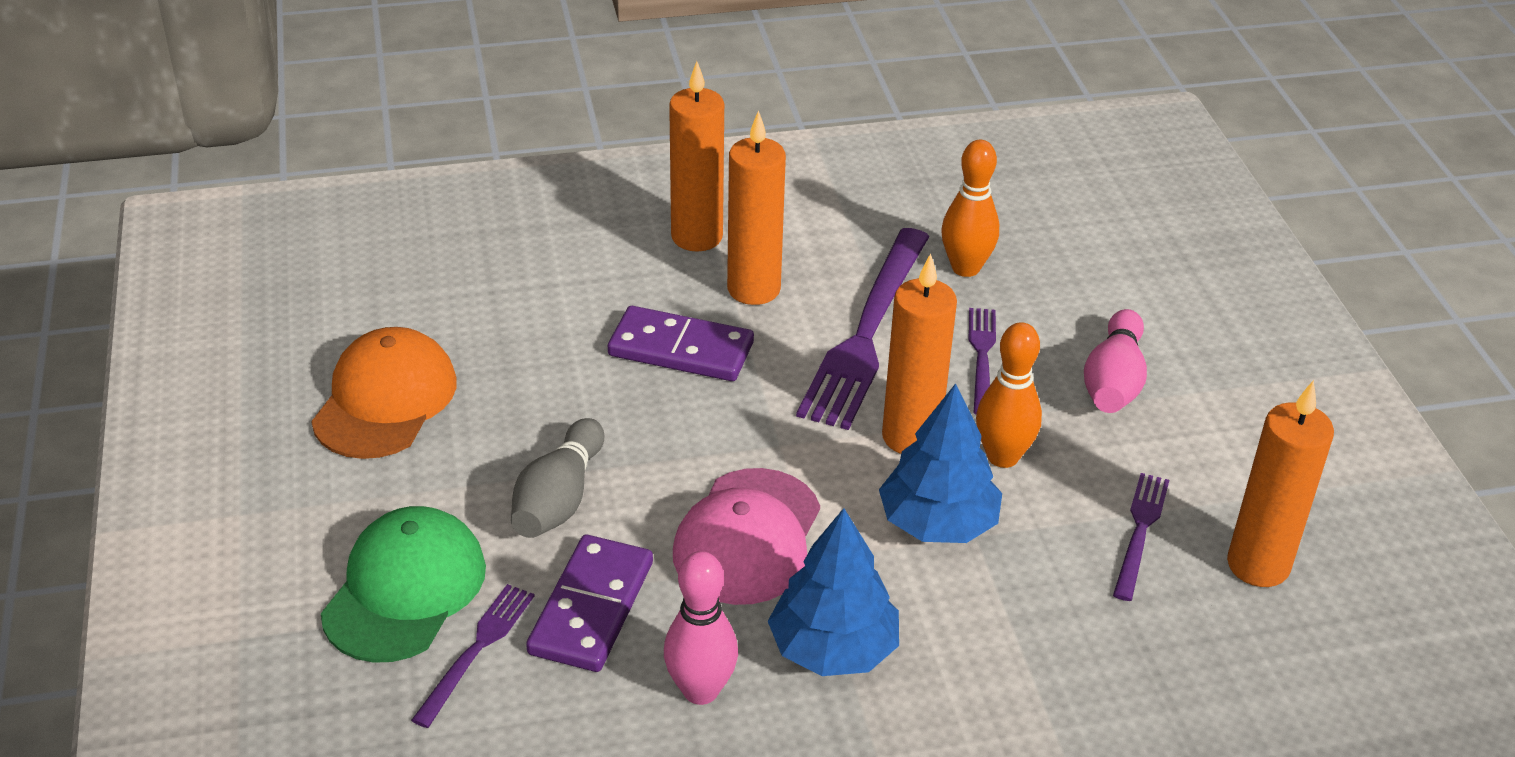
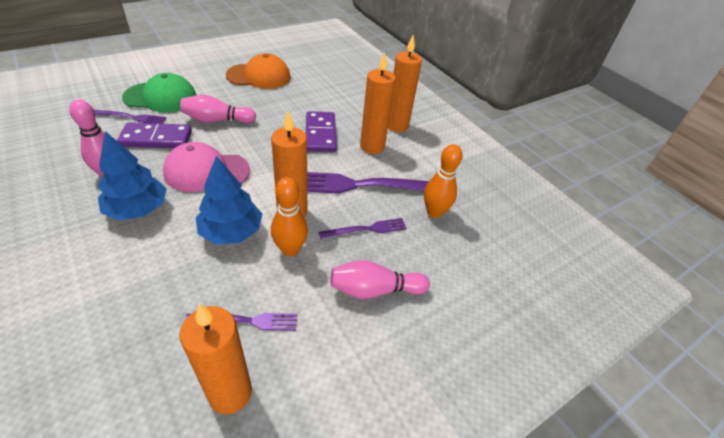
camera: 65 degrees right, 5 degrees up
(559, 499) = (217, 120): grey bowling pin -> pink bowling pin

